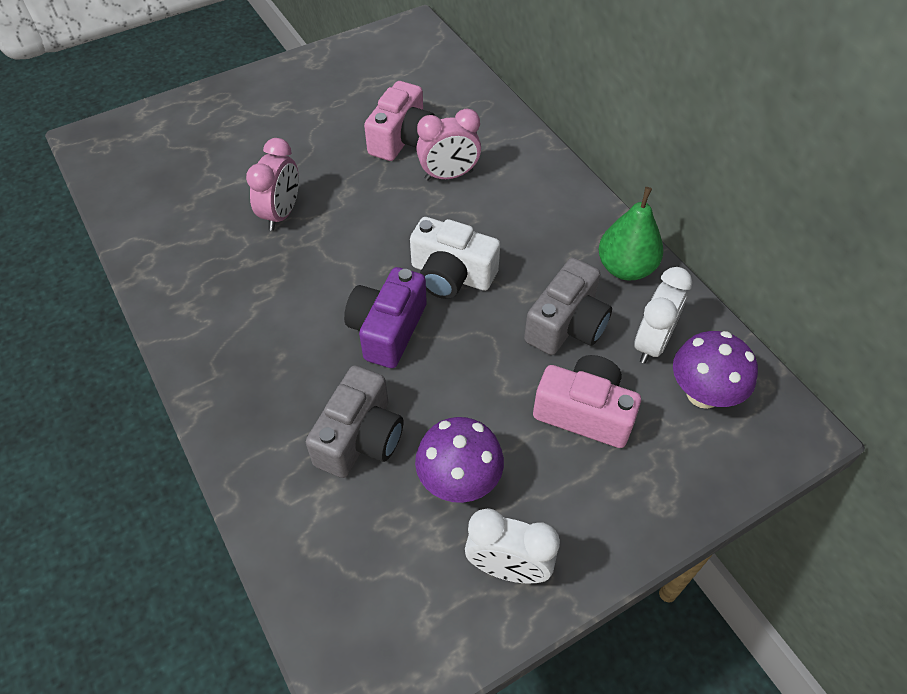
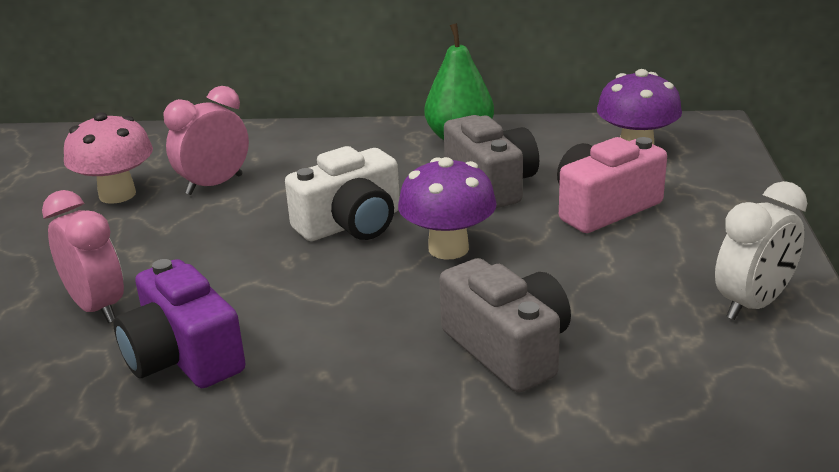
camera: 55 degrees left, 25 degrees down
(387, 329) = (376, 285): purple camera -> purple camera (183, 356)
(402, 139) = (117, 195): pink camera -> pink mushroom
(449, 175) = (214, 185): pink clock -> pink clock turned 150 degrees counterclockwise
(459, 481) = (624, 301): purple mushroom -> purple mushroom (448, 248)
(652, 343) = (558, 153): white clock -> none

